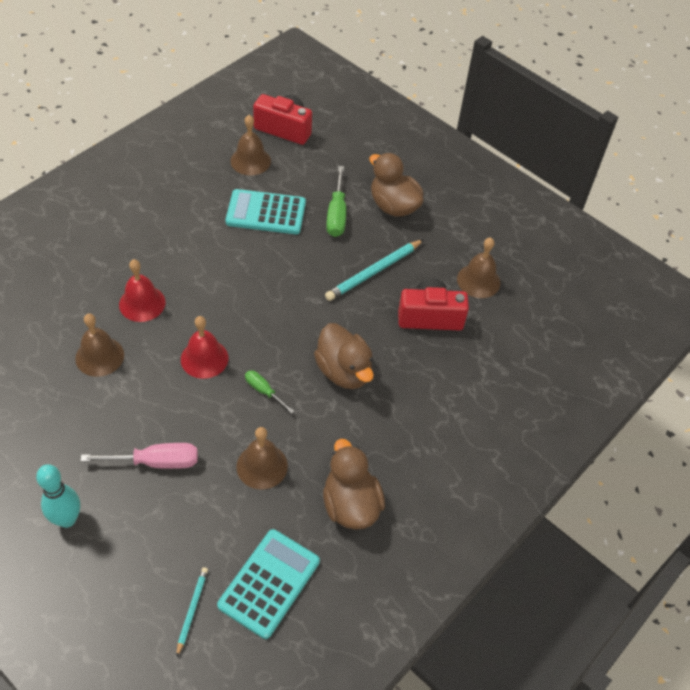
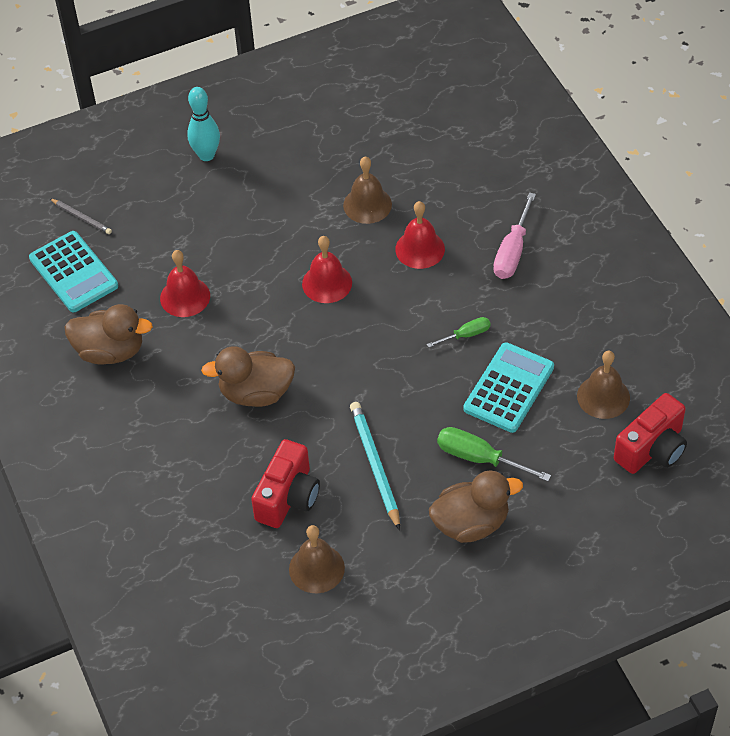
camera: 120 degrees right, 0 degrees up
(155, 462) = (230, 222): pink screwdriver -> pink screwdriver (512, 251)
(192, 610) = (81, 217): turquoise pencil -> grey pencil
(262, 466) = (185, 297): brown bell -> red bell
(264, 391) = (265, 320): green screwdriver -> green screwdriver (466, 335)

